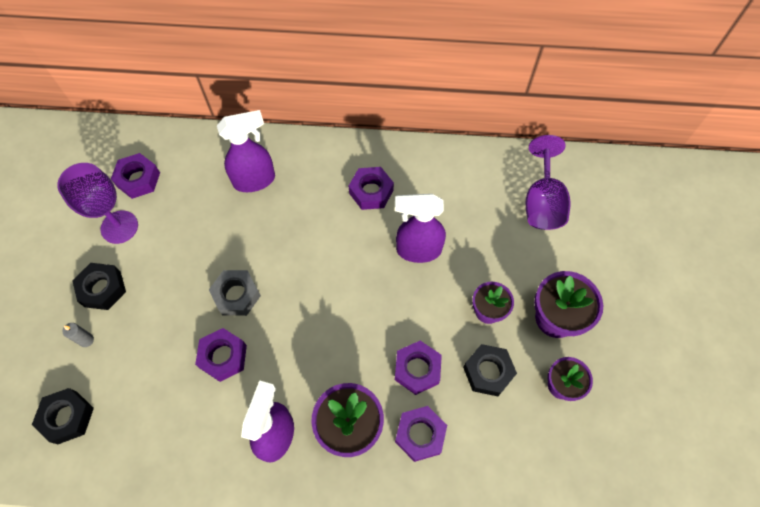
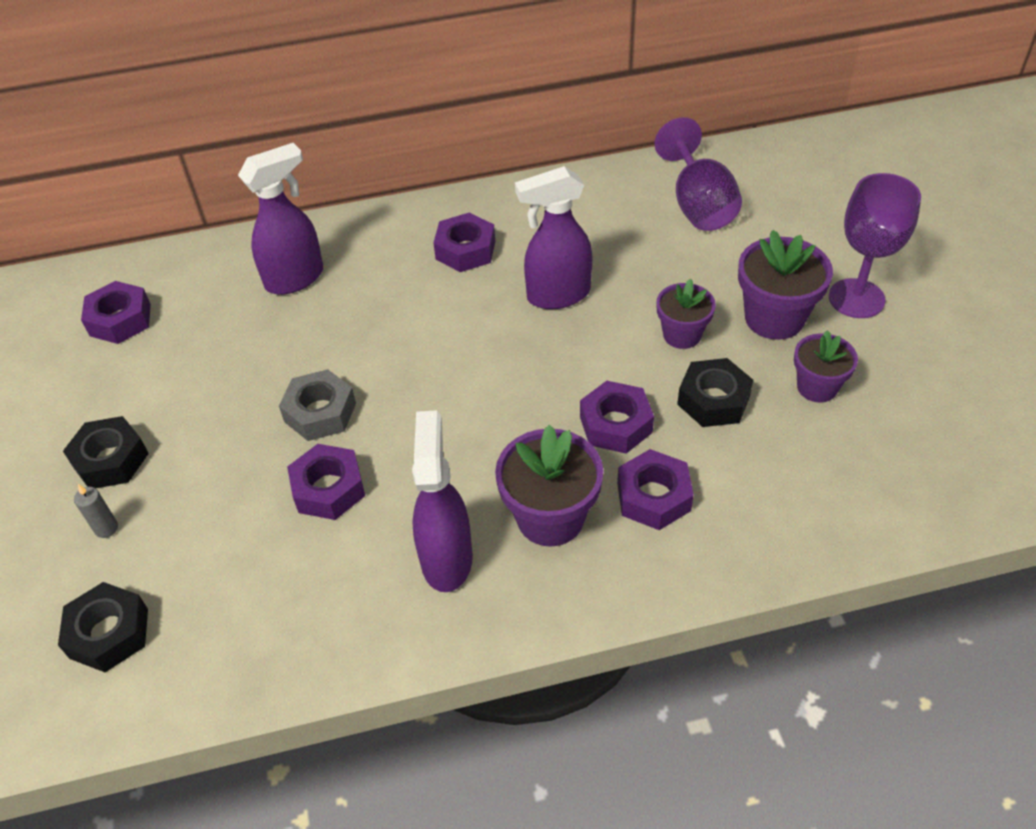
camera: 15 degrees left, 15 degrees down
(119, 227) = (111, 381): purple goblet -> purple goblet (856, 298)

